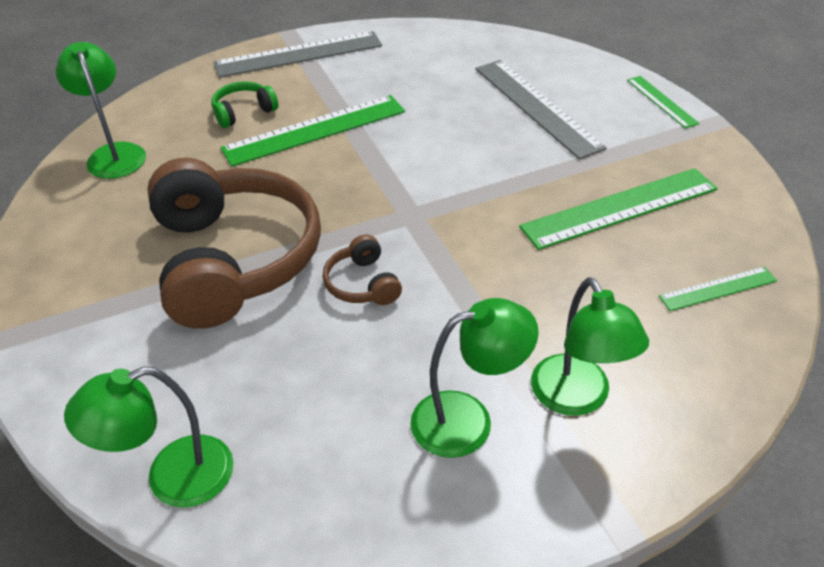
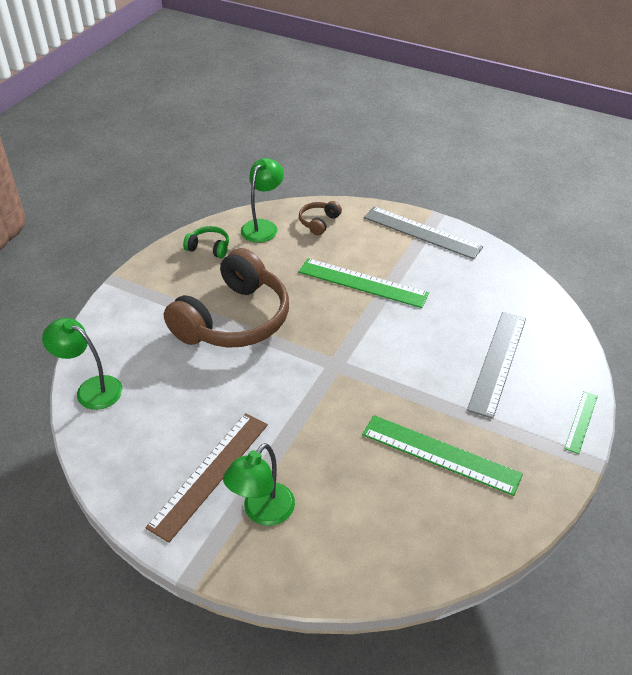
camera: 50 degrees right, 0 degrees up
(243, 112) = (346, 246): green headphones -> green headphones (209, 248)
(362, 284) = (263, 377): brown headphones -> brown headphones (319, 222)
(468, 419) = (209, 474): green lamp -> brown ruler
(718, 288) = (414, 539): green ruler -> none

